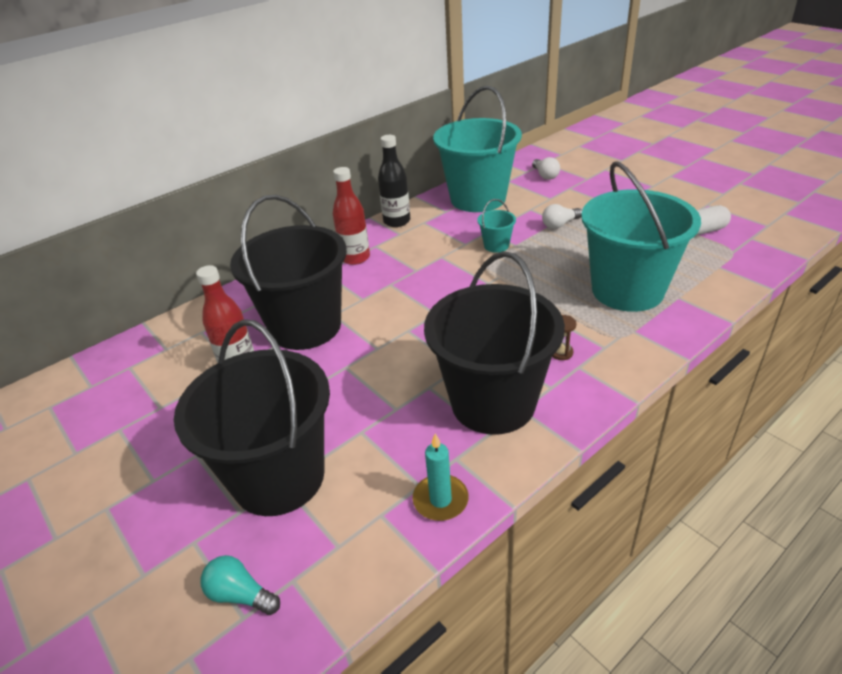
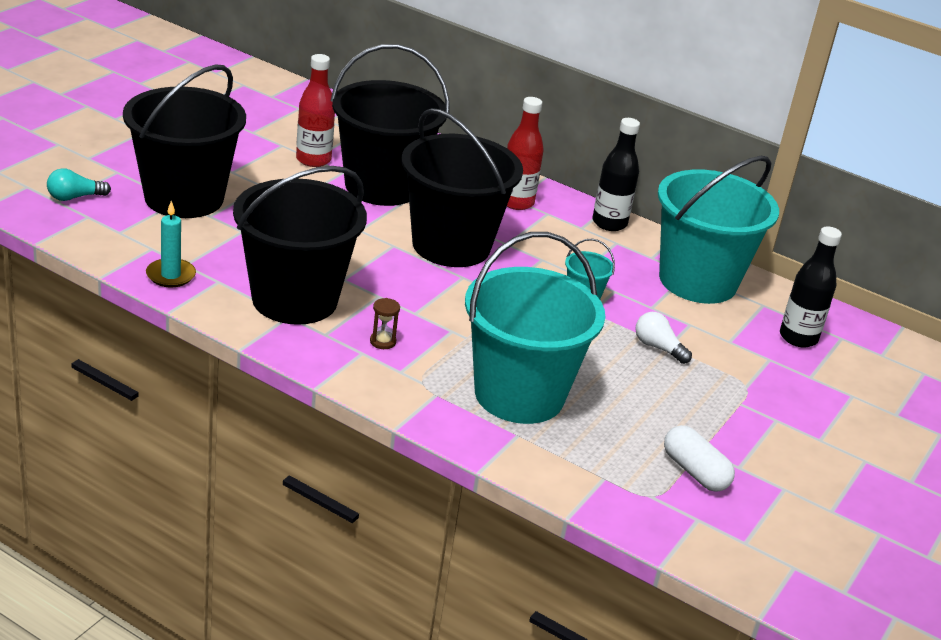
camera: 65 degrees right, 5 degrees down
(240, 595) = (74, 197): turquoise light bulb -> turquoise light bulb turned 120 degrees counterclockwise
(414, 298) = (451, 245): none -> black bucket
(545, 175) = (798, 338): white light bulb -> black bottle

